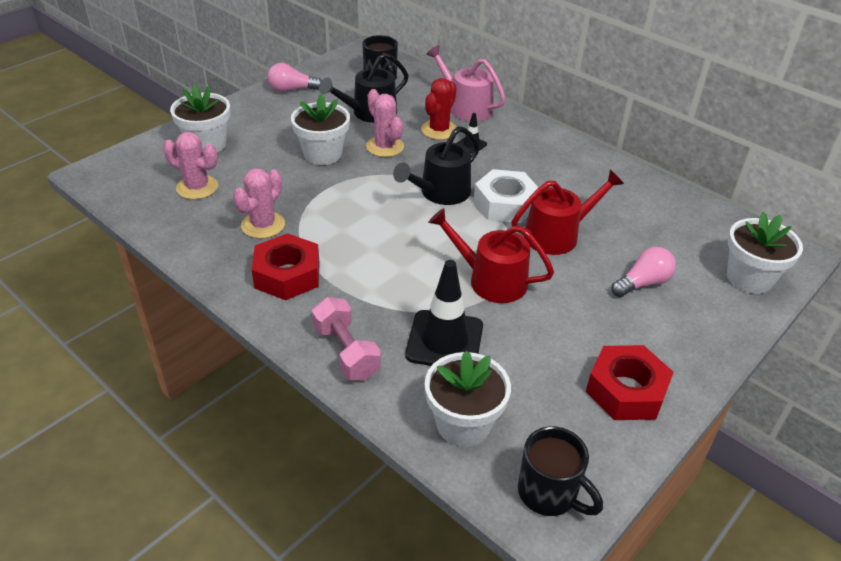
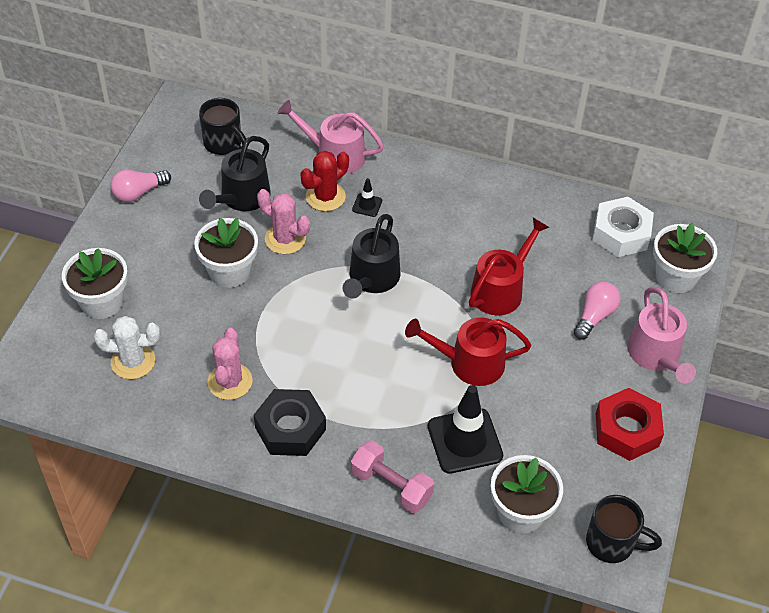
camera: 25 degrees left, 10 degrees up
(197, 187) = (133, 361): pink cactus -> white cactus
(287, 275) = (290, 428): red nut -> black nut
(439, 130) = (325, 197): red cactus -> red cactus turned 45 degrees clockwise
(505, 204) = (438, 270): white nut -> white nut (621, 233)
(694, 336) = (656, 355): none -> pink watering can

